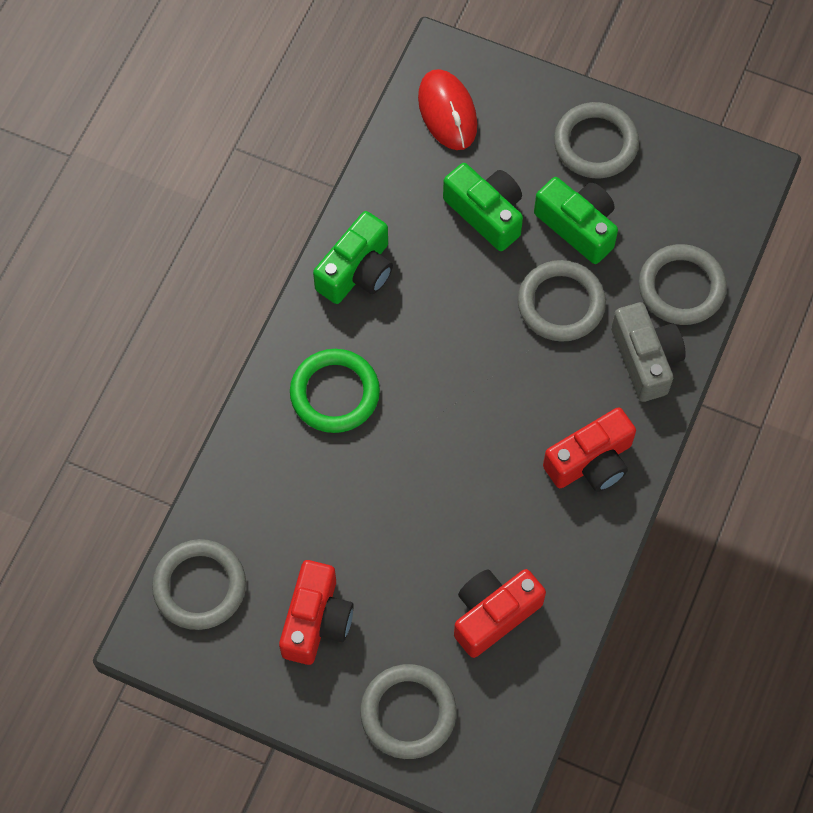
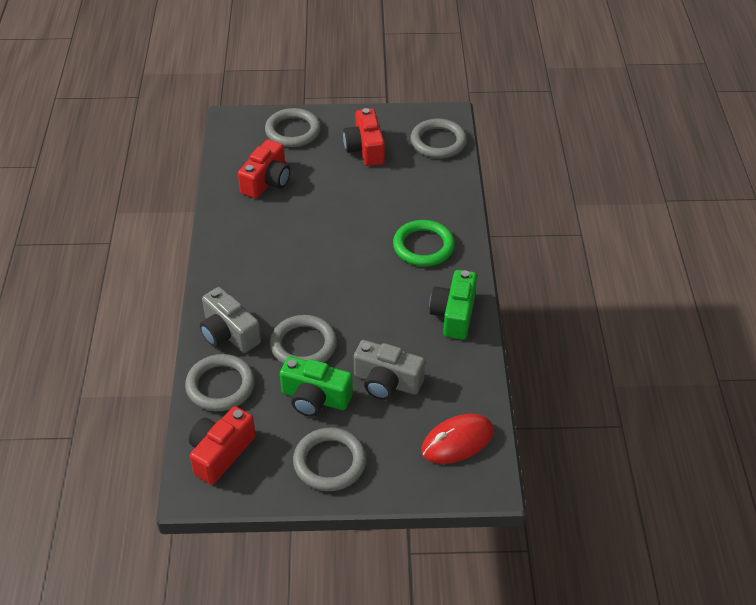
camera: 155 degrees right, 20 degrees down
(447, 112) = (457, 441): red mouse -> red mouse turned 75 degrees counterclockwise
(486, 213) = (387, 382): green camera -> grey camera
(591, 462) = (241, 267): red camera -> red camera (220, 453)

